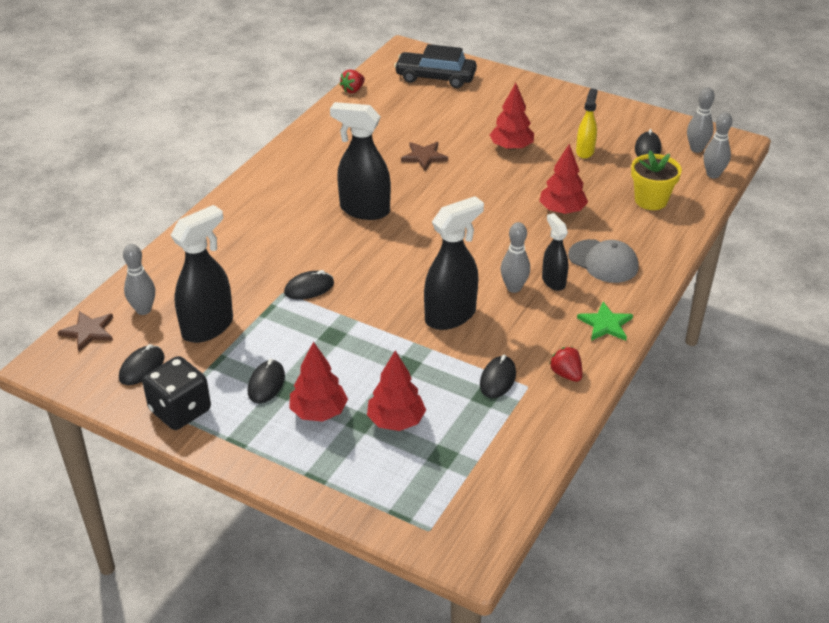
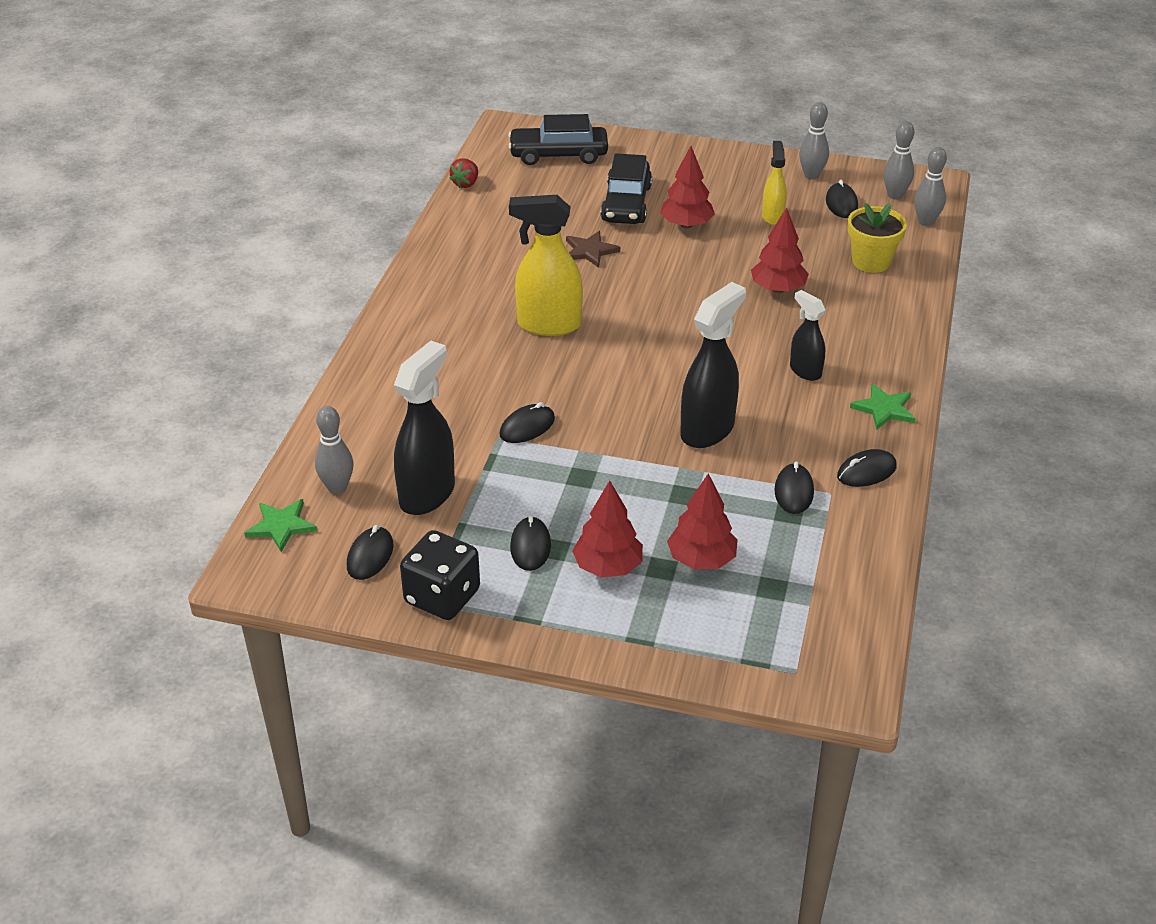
camera: 15 degrees left, 0 degrees up
(88, 332) = (281, 526): brown star -> green star
(364, 210) = (548, 325): black spray bottle -> yellow spray bottle
(471, 124) = (626, 204): none -> black car
(514, 288) = (764, 386): grey bowling pin -> grey bowling pin (811, 175)
(566, 374) = (866, 472): red strawberry -> black mouse
(603, 261) = (850, 339): grey cap -> none

